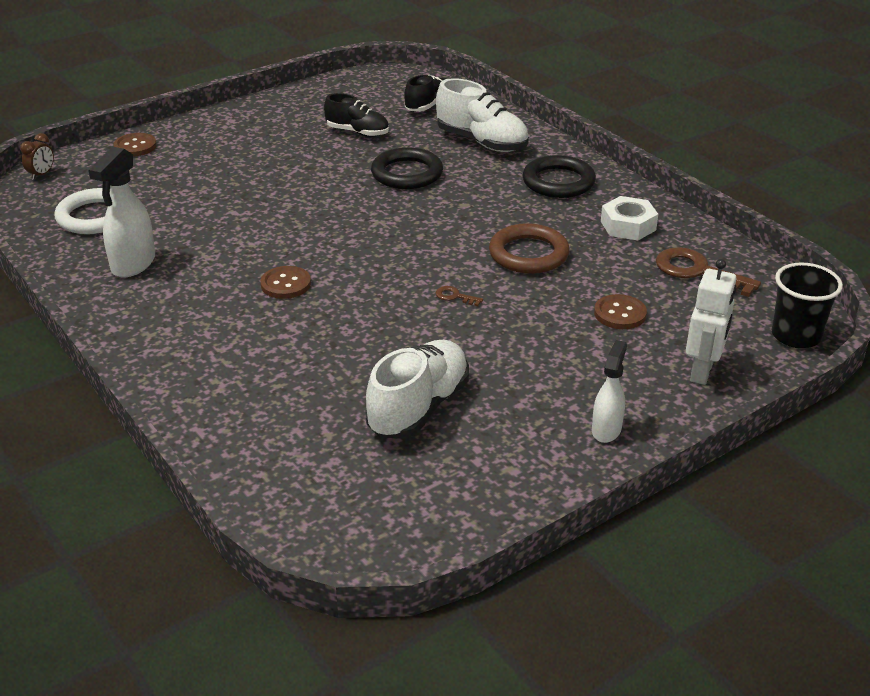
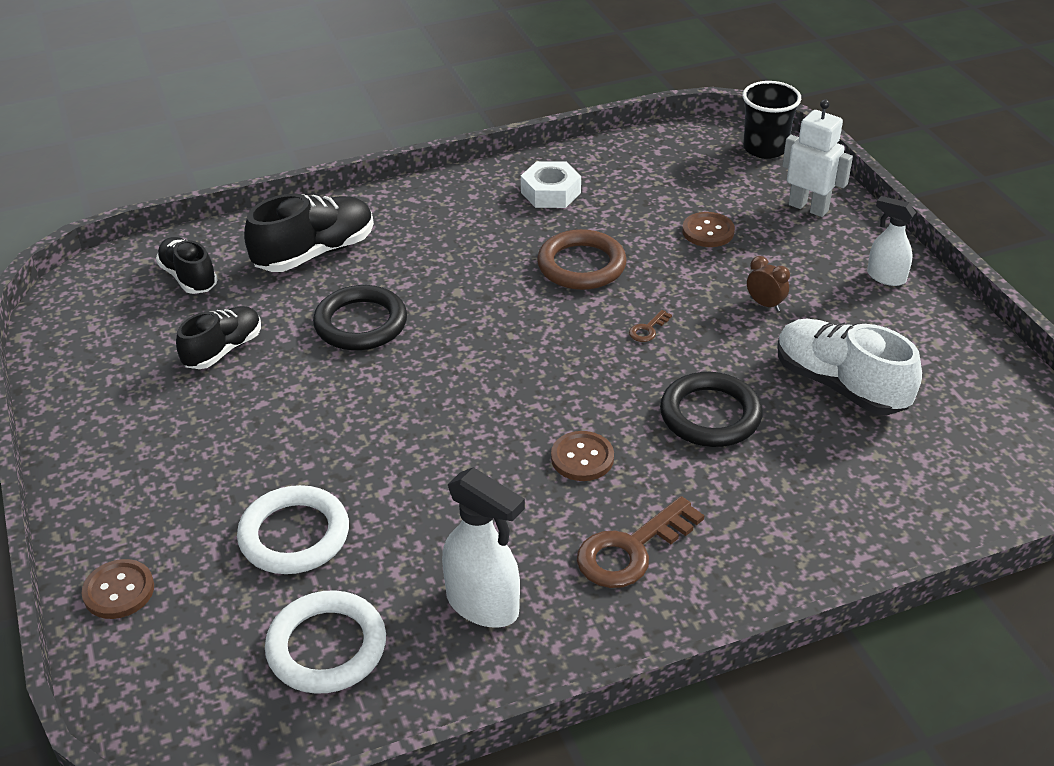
camera: 75 degrees left, 5 degrees up
(41, 175) = (148, 719): brown clock -> brown clock (765, 304)
(187, 189) = (294, 535): none -> white ring
(482, 142) = (315, 253): white shoe -> black shoe
(558, 182) = (439, 217): black ring -> black ring (710, 415)
(698, 272) = (649, 172): brown key -> brown key (631, 550)

